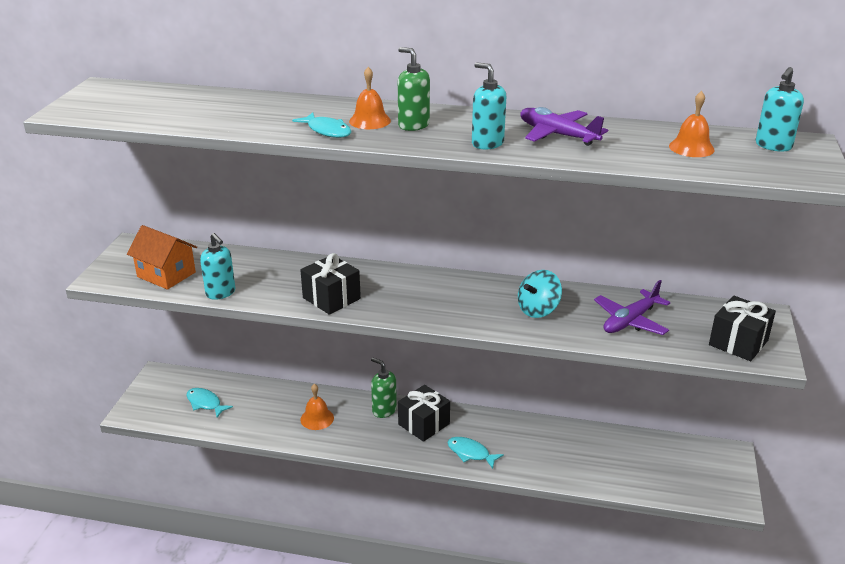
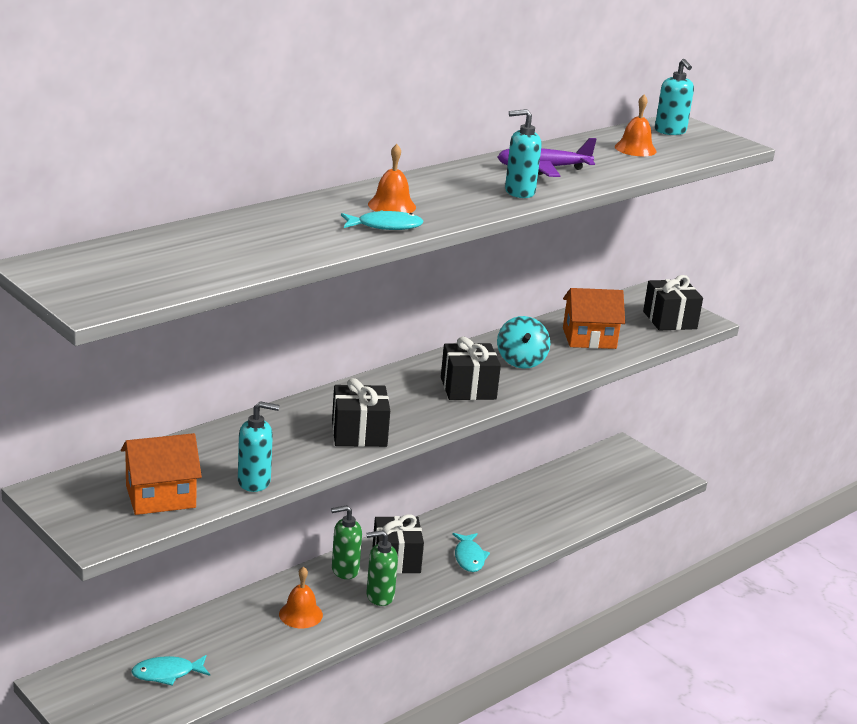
camera: 55 degrees left, 5 degrees down
(413, 125) = (433, 197): green soap dispenser -> green soap dispenser (379, 596)
(459, 308) = (468, 388): none -> black gift
(470, 453) = (469, 557): turquoise fish -> turquoise fish turned 75 degrees counterclockwise
(630, 321) = (589, 338): purple plane -> orange house

